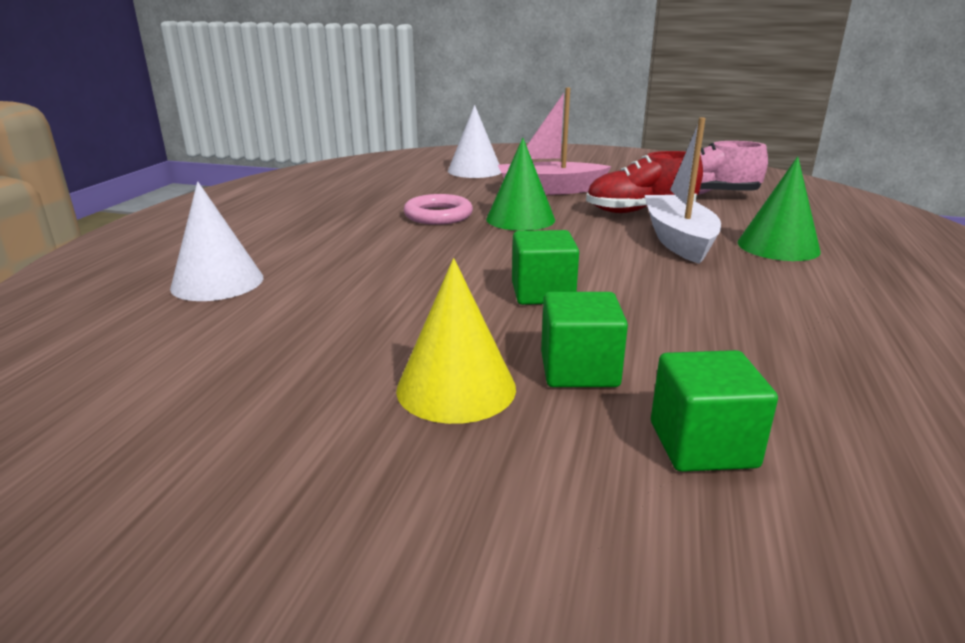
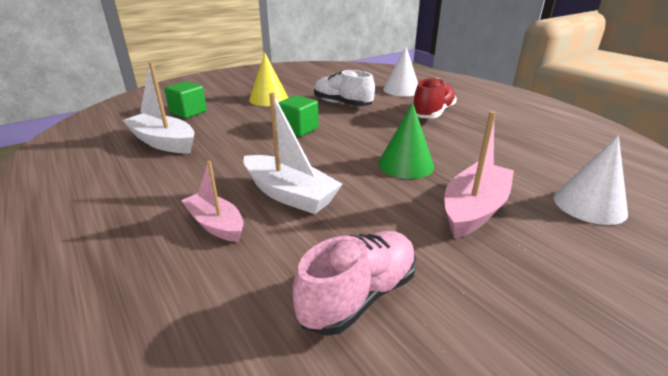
camera: 130 degrees right, 5 degrees up
(374, 303) = (342, 104): none -> white shoe
(438, 215) = (445, 145): pink ring -> none
(579, 370) = (243, 113): green cube -> none
(640, 211) = (363, 219): red shoe -> red shoe (432, 113)
(778, 246) = (216, 224): green cone -> pink boat
(808, 369) = (164, 142): none -> white boat

